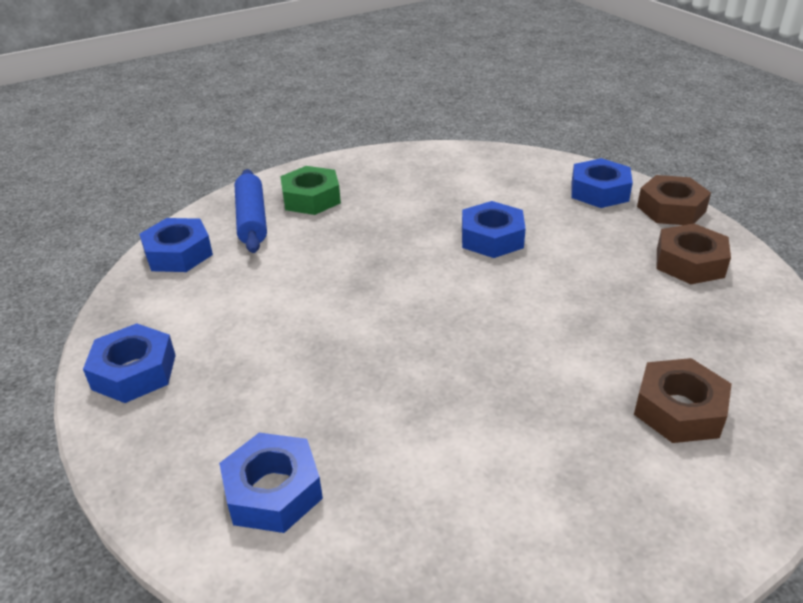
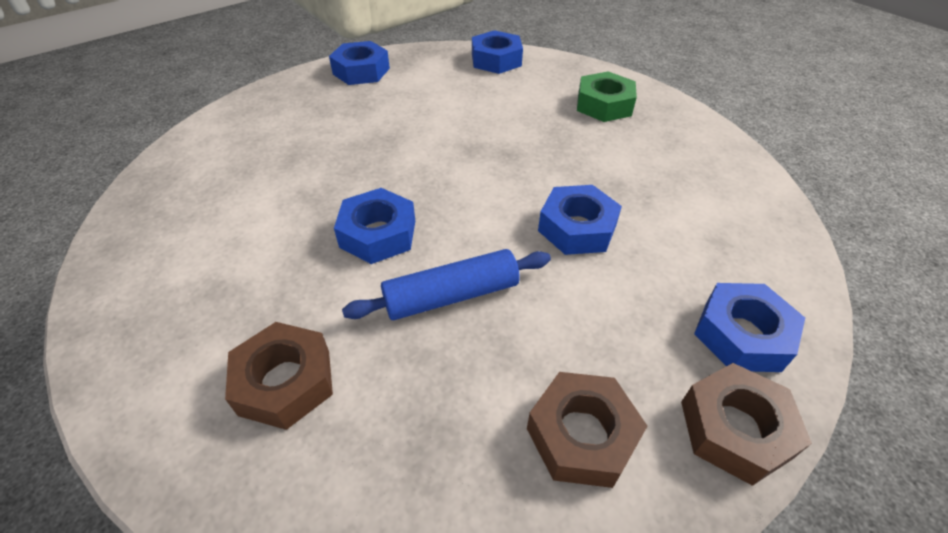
camera: 80 degrees right, 10 degrees up
(252, 220) = (555, 82): blue rolling pin -> blue rolling pin (451, 296)
(273, 491) = (244, 140): blue nut -> blue nut (378, 234)

